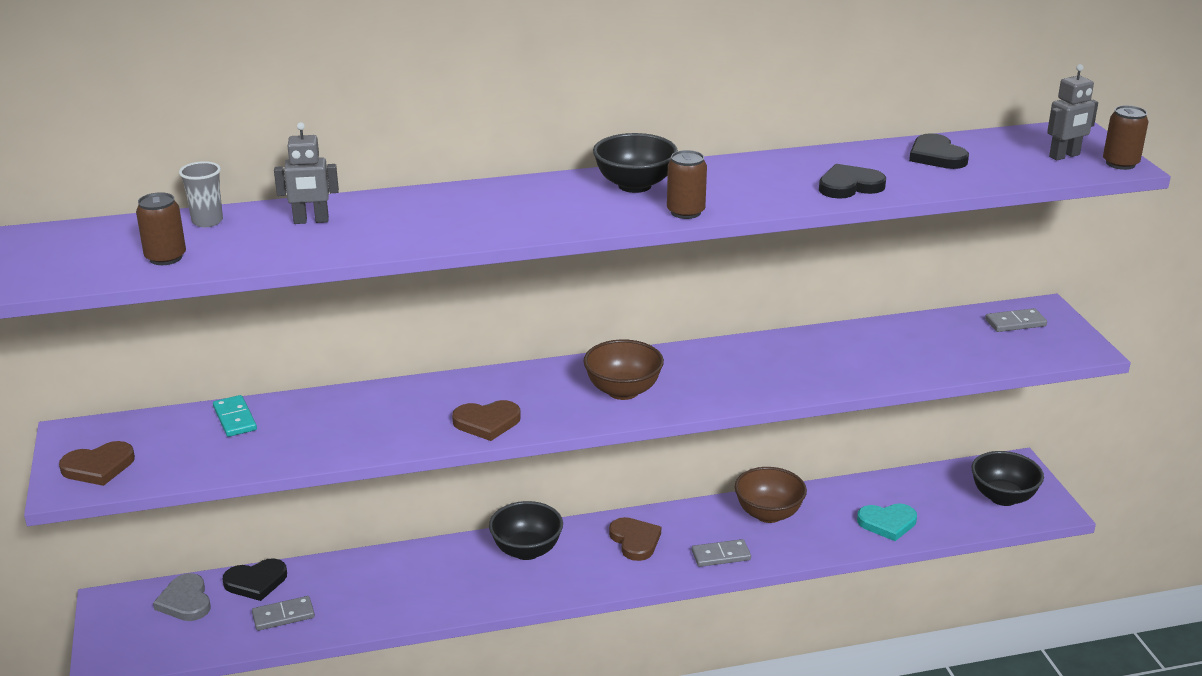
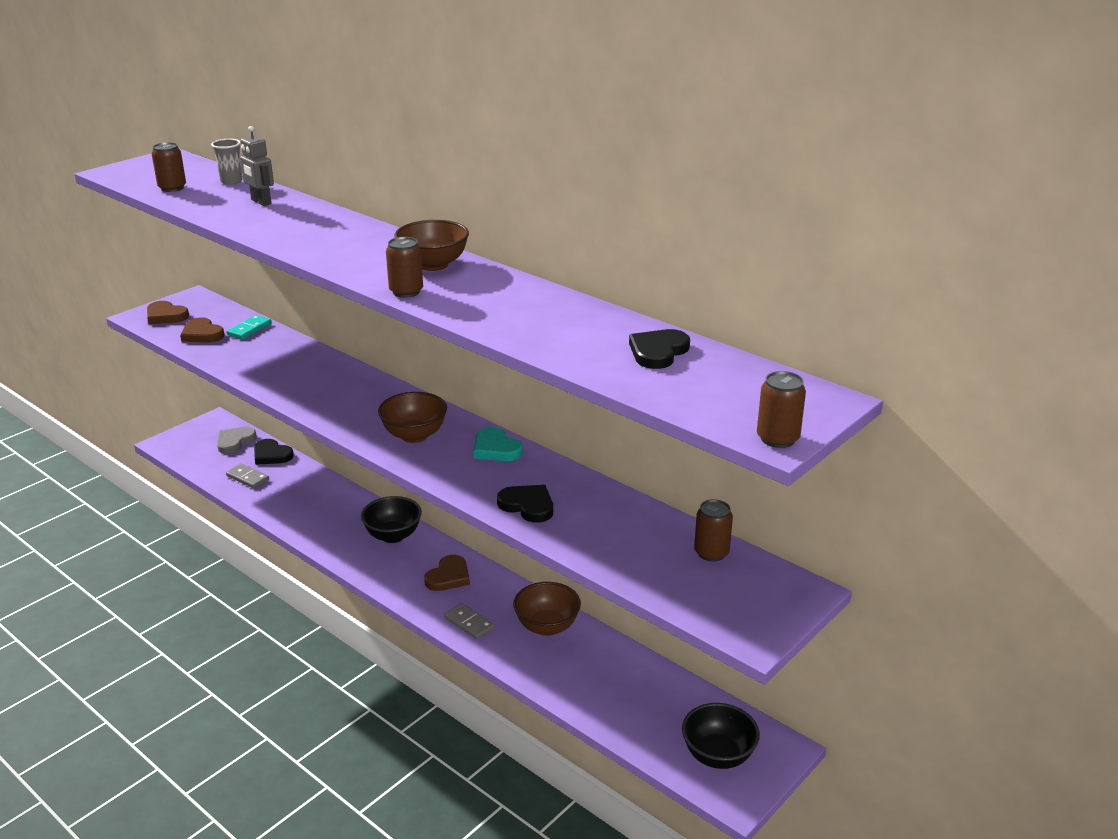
camera: 55 degrees right, 0 degrees up
(487, 422) = (321, 403): brown heart -> brown heart (202, 334)
(634, 185) = (433, 265): black bowl -> brown bowl
(849, 186) = (537, 333): black heart -> black heart (527, 505)
(887, 523) = (601, 696): turquoise heart -> turquoise heart (496, 448)
(963, 324) = (711, 553): none -> brown can
(1015, 323) = (752, 581): grey domino -> none
(1064, 156) = (752, 407): grey robot -> none

